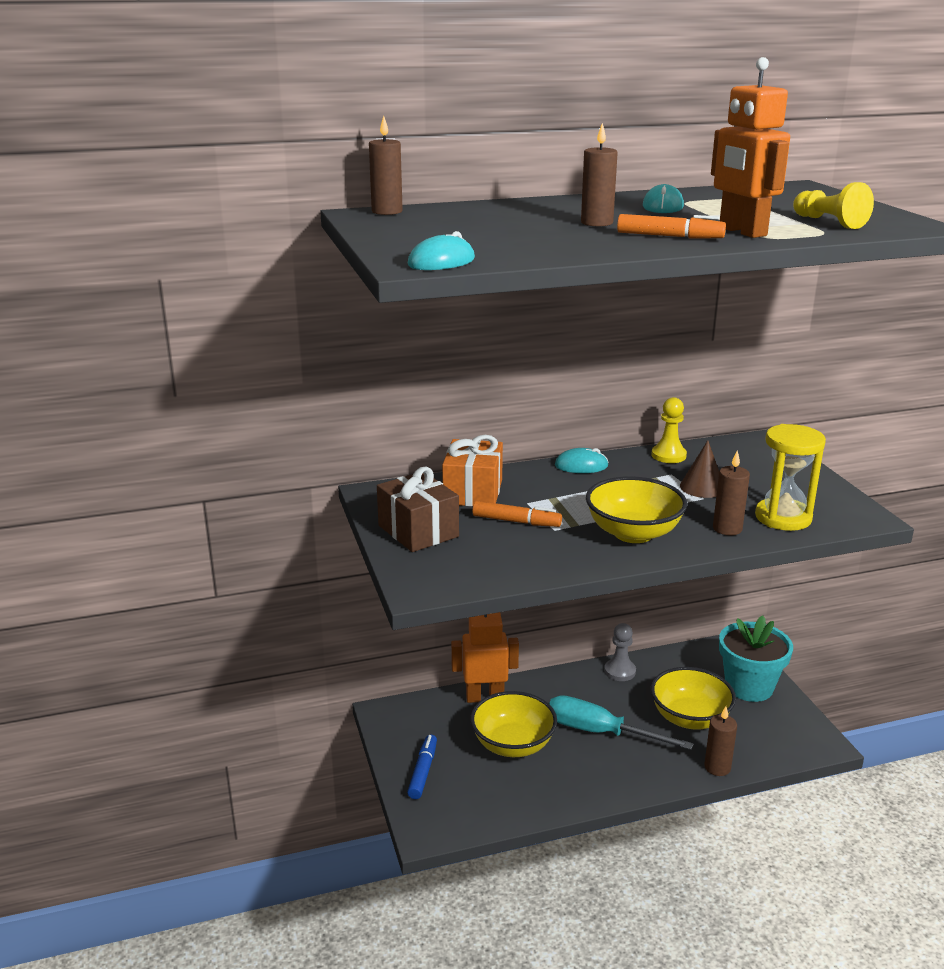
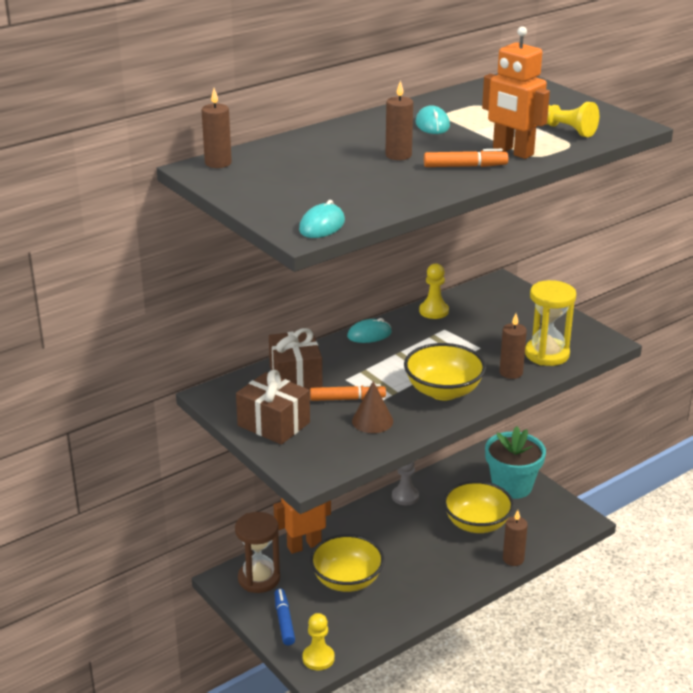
camera: 20 degrees left, 5 degrees up
(420, 720) = (259, 579): none -> brown hourglass
(439, 822) = (318, 658): none -> yellow pawn
(473, 492) = (295, 377): orange gift -> brown gift
(600, 732) = (411, 552): turquoise screwdriver -> none
(702, 487) = (474, 337): brown cone -> brown cone (372, 421)

